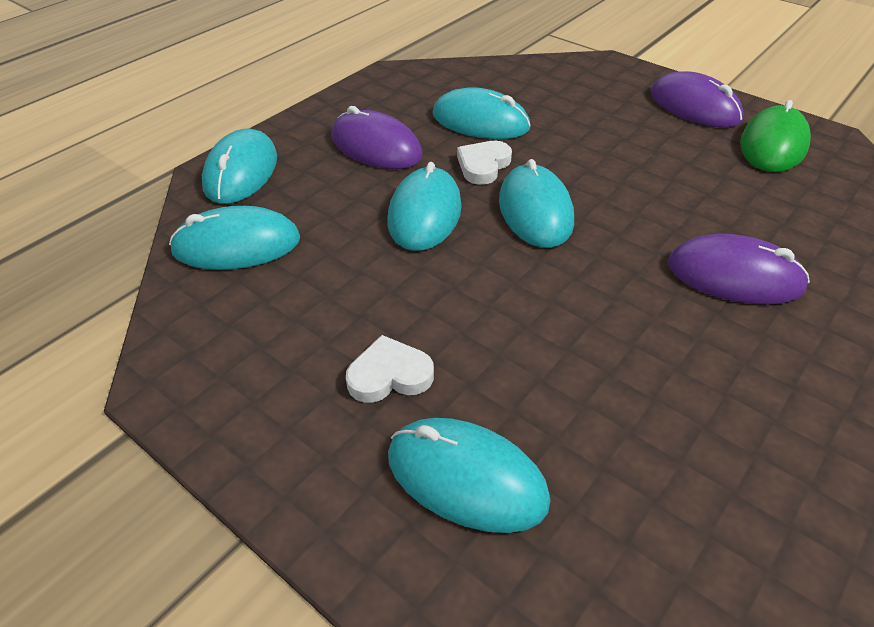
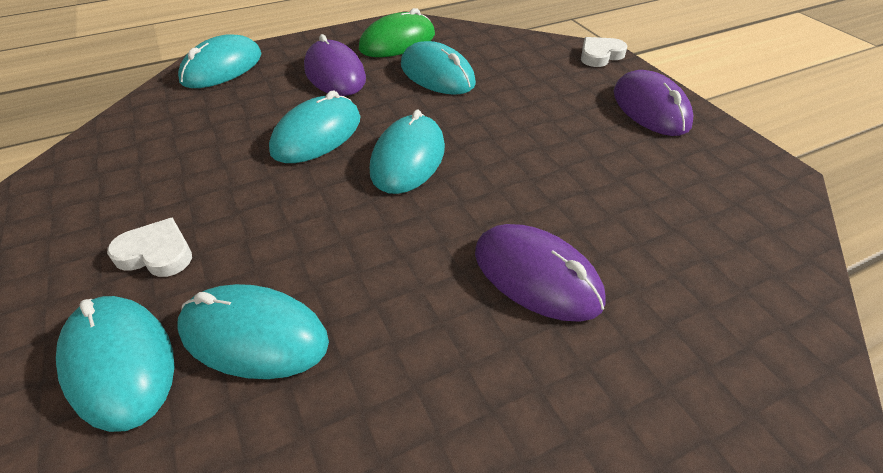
camera: 25 degrees right, 0 degrees up
(237, 245) = (163, 118): turquoise mouse -> turquoise mouse (254, 335)
(483, 166) = (403, 110): white heart -> white heart (600, 55)
(773, 145) = (702, 164): green mouse -> green mouse (397, 42)

